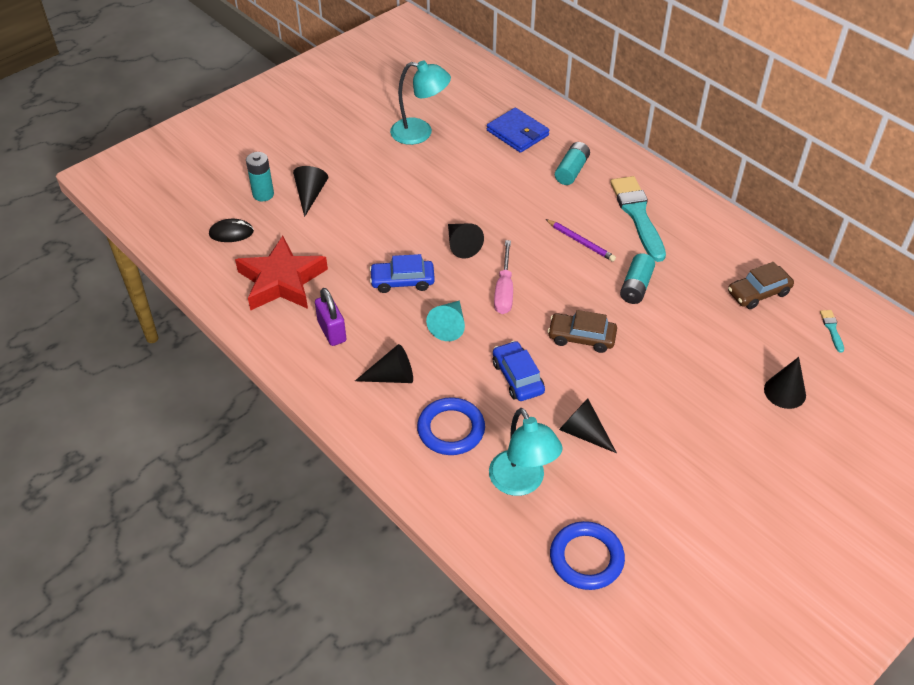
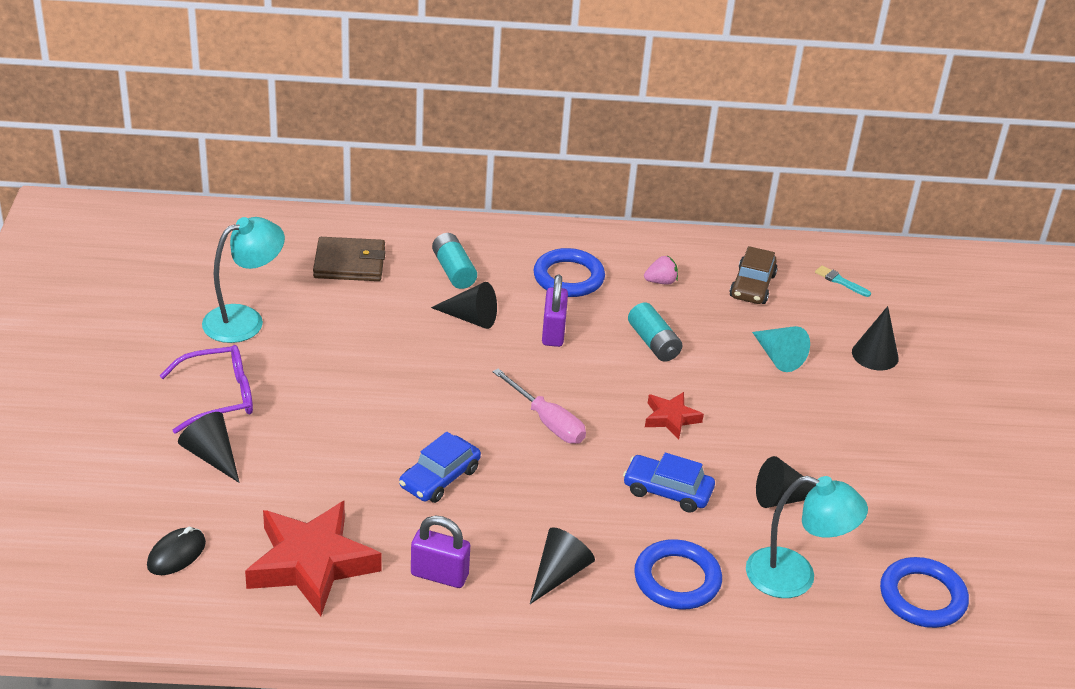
camera: 50 degrees left, 10 degrees down
(263, 194) = (153, 490): turquoise battery -> none
(354, 166) = (219, 397): none -> purple glasses
(449, 326) = (544, 488): turquoise cone -> turquoise cone (778, 356)
(461, 245) = (448, 405): black cone -> black cone (470, 318)
(517, 133) = (349, 263): blue wallet -> brown wallet
(581, 242) = (553, 333): purple pencil -> purple padlock
(581, 337) = (671, 418): brown car -> red star
(637, 215) = (568, 277): turquoise brush -> blue ring
(696, 253) = (661, 282): none -> pink strawberry

